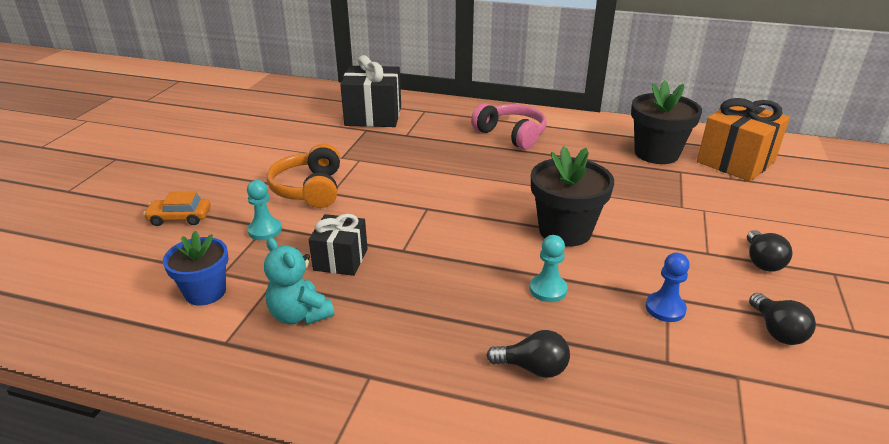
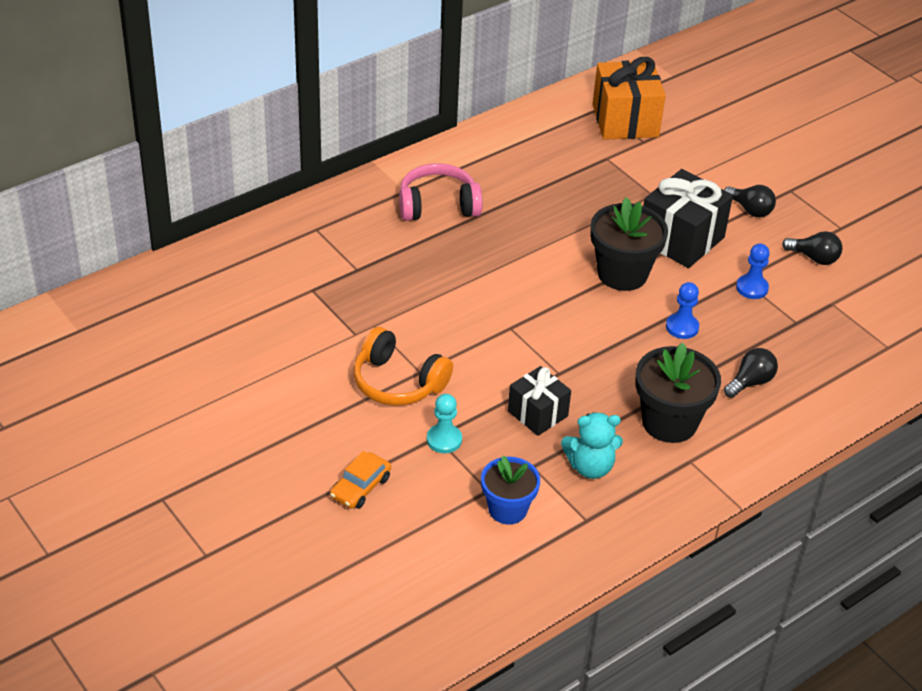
camera: 55 degrees left, 10 degrees up
(373, 116) = (285, 269): black gift -> black gift (681, 239)
(548, 289) = (682, 327): turquoise pawn -> blue pawn
(656, 153) = (567, 149): black flower pot -> black flower pot (669, 422)

